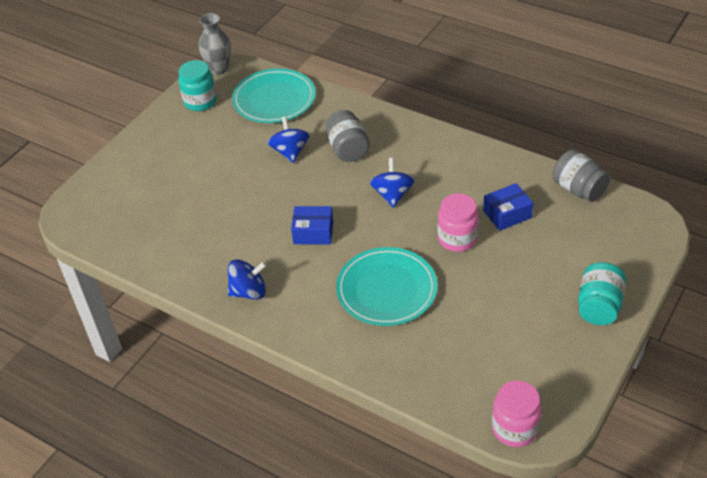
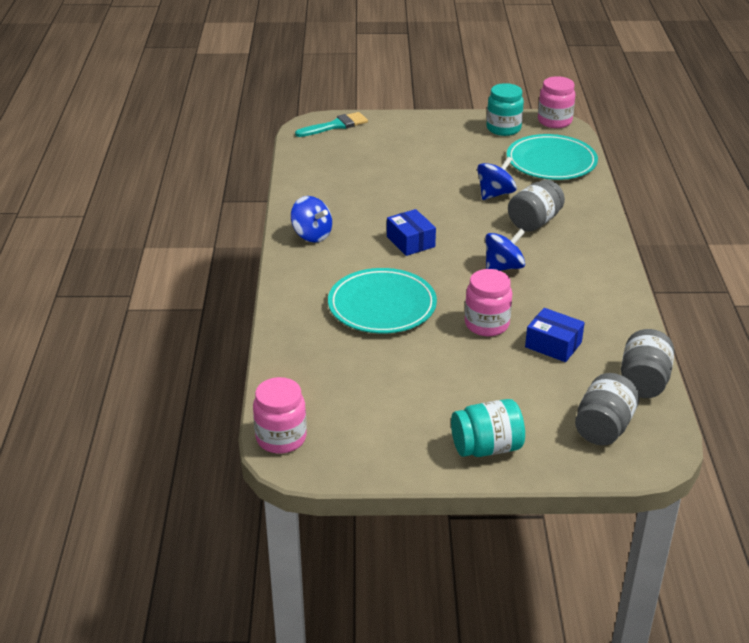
camera: 55 degrees right, 10 degrees down
(86, 200) = (335, 125): none -> turquoise brush
(219, 69) = (554, 121): grey vase -> pink jar
(614, 234) = (603, 427): none -> grey jar

